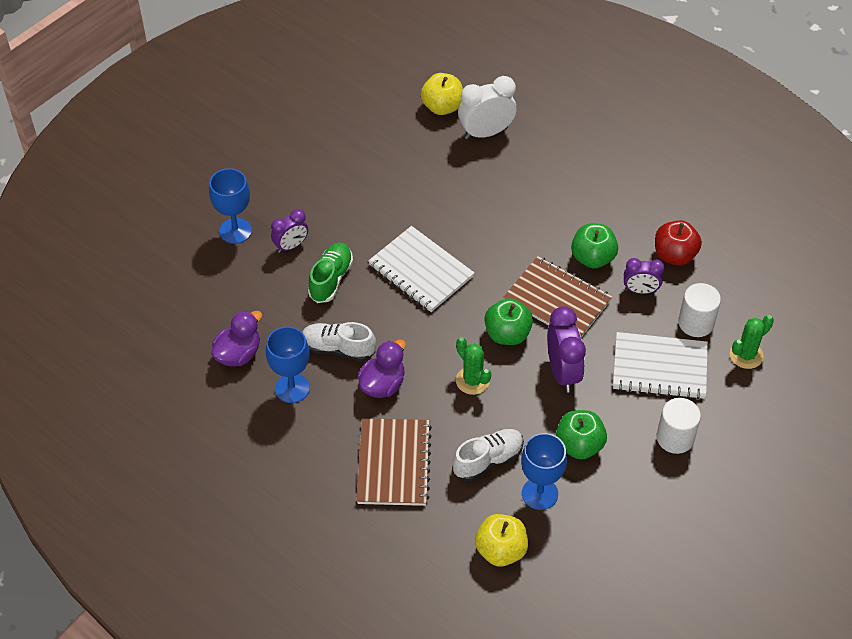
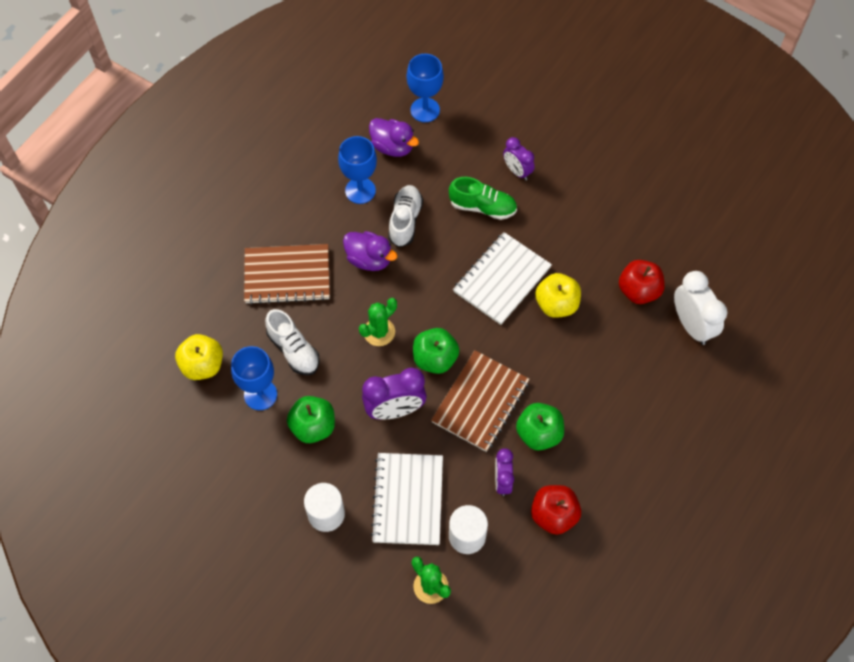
camera: 85 degrees right, 10 degrees up
(235, 231) = (528, 126): blue goblet -> blue goblet (425, 110)
(442, 107) = (719, 282): yellow apple -> yellow apple (556, 304)
(445, 166) = (638, 291): none -> red apple

